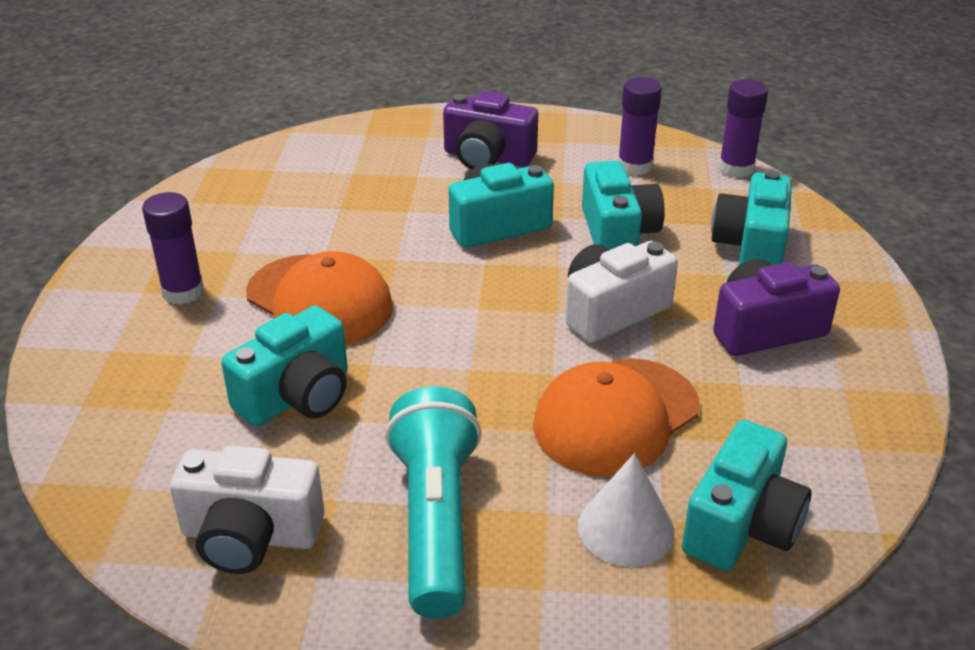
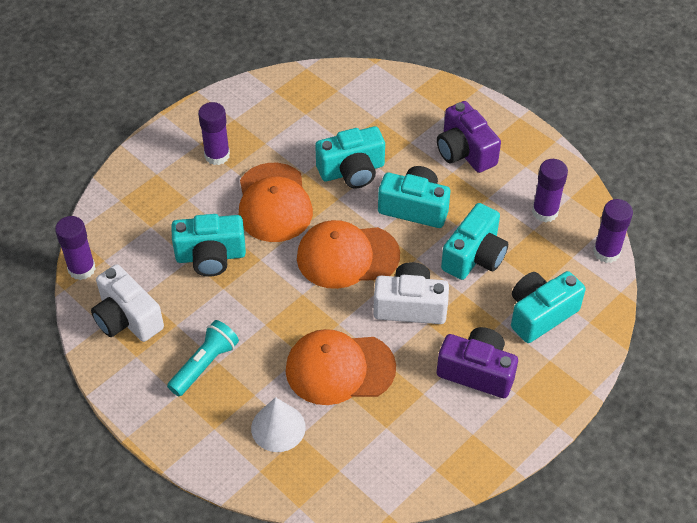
camera: 40 degrees right, 15 degrees up
(104, 517) = (82, 269): none -> purple glue stick
(435, 520) = (204, 364): turquoise flashlight -> turquoise flashlight, size x0.65
(478, 304) = (347, 256): none -> orange cap
(741, 525) = (330, 464): turquoise camera -> turquoise camera (352, 171)

